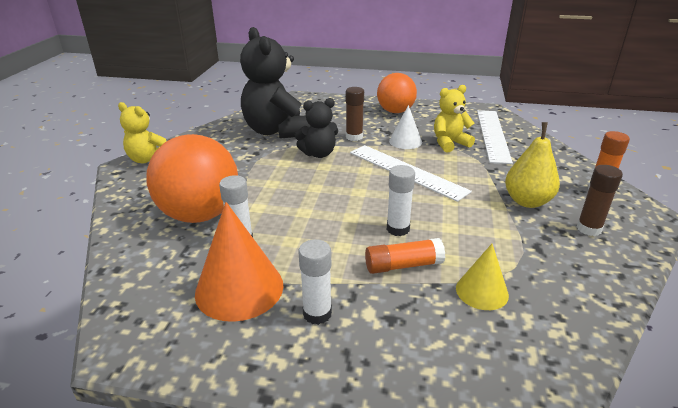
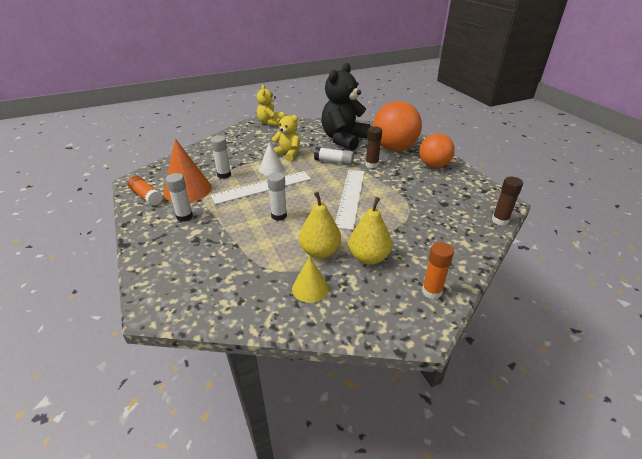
camera: 55 degrees right, 5 degrees up
(200, 214) = (235, 156): orange ball -> orange ball (394, 148)
(318, 154) = (334, 161): black teddy bear -> white glue stick
(403, 265) = (244, 229): orange glue stick -> orange glue stick (146, 196)
(405, 141) = (392, 184): white cone -> white cone (271, 169)
(449, 143) = (414, 201): yellow teddy bear -> yellow teddy bear (287, 154)
(482, 291) = (242, 263): yellow cone -> yellow cone (310, 288)
(493, 135) = (458, 216): white ruler -> white ruler (262, 187)
(496, 226) = (320, 251): none -> yellow pear
(589, 229) = (360, 296): brown glue stick -> brown glue stick (500, 220)

